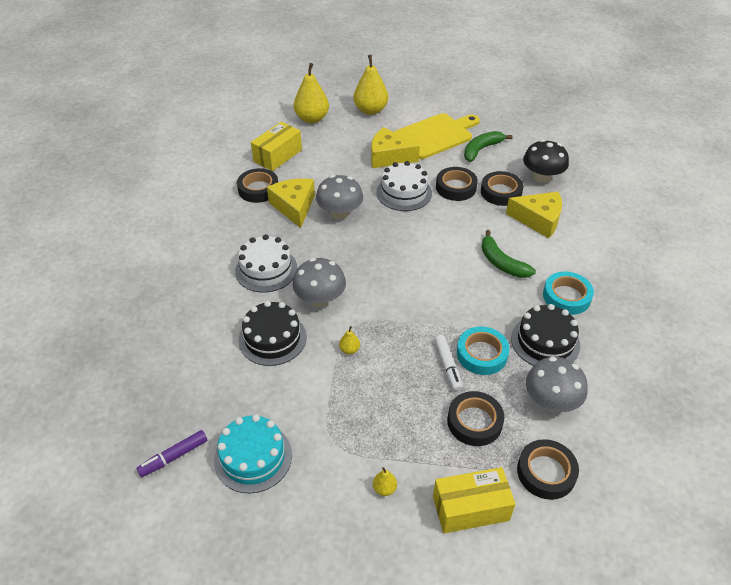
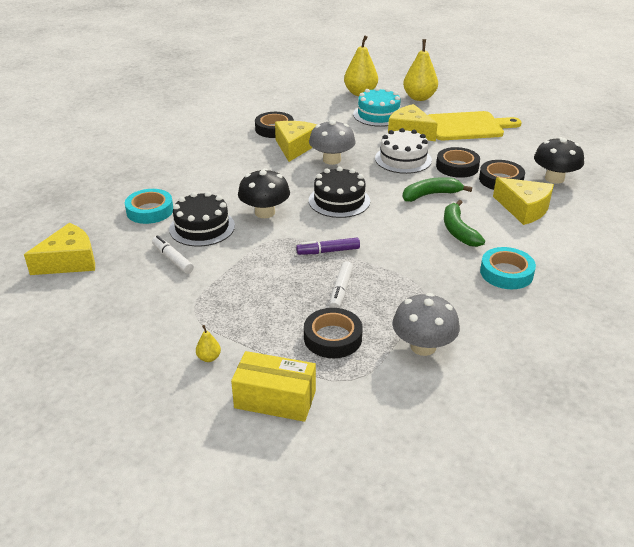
camera: 25 degrees right, 10 degrees down
(167, 429) = (69, 261): none -> yellow cheese
(174, 457) = (59, 280): purple marker -> purple marker (328, 251)
(253, 457) = (118, 300): turquoise cake -> turquoise cake (378, 115)
(266, 269) = (236, 182): white cake -> none
(271, 387) = (172, 259): none -> white marker
(278, 156) = (309, 111): yellow box -> none
(320, 299) = (265, 212): grey mushroom -> black mushroom
(349, 350) = (261, 253): yellow pear -> none
(481, 149) = (506, 145): green banana -> green banana (431, 195)
(481, 354) = (381, 291): turquoise tape -> turquoise tape (150, 211)
(545, 342) = (454, 300): black cake -> black cake (339, 201)
(546, 472) = (372, 398): black tape -> none

